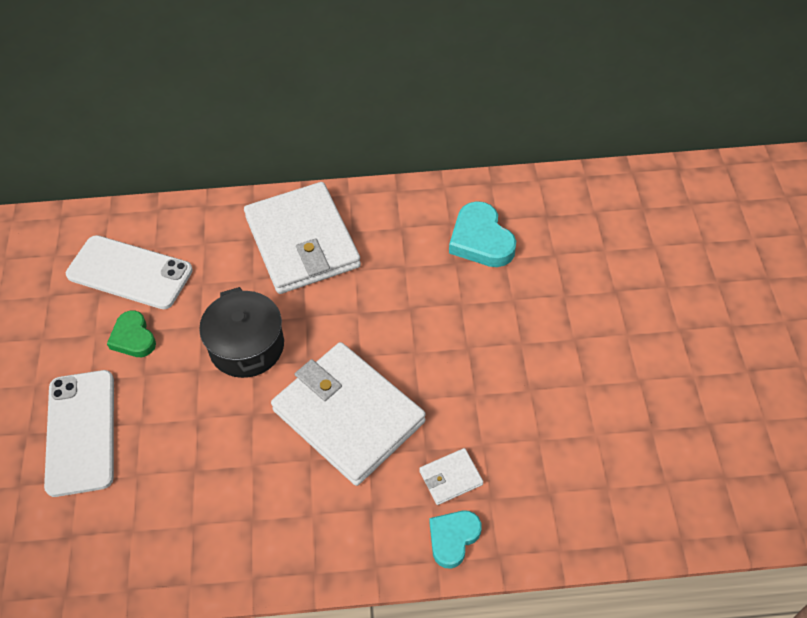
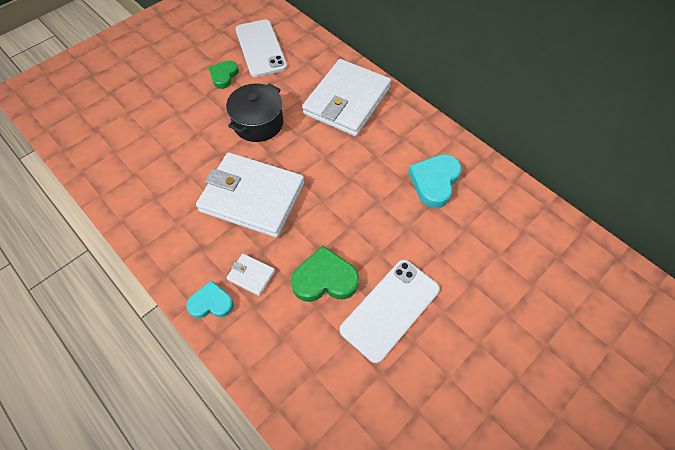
camera: 50 degrees right, 5 degrees up
(80, 432) = (154, 94): white phone -> white phone (390, 309)
(348, 416) = (252, 197): white wallet -> white wallet turned 75 degrees counterclockwise
(512, 411) = (325, 279): none -> green heart

